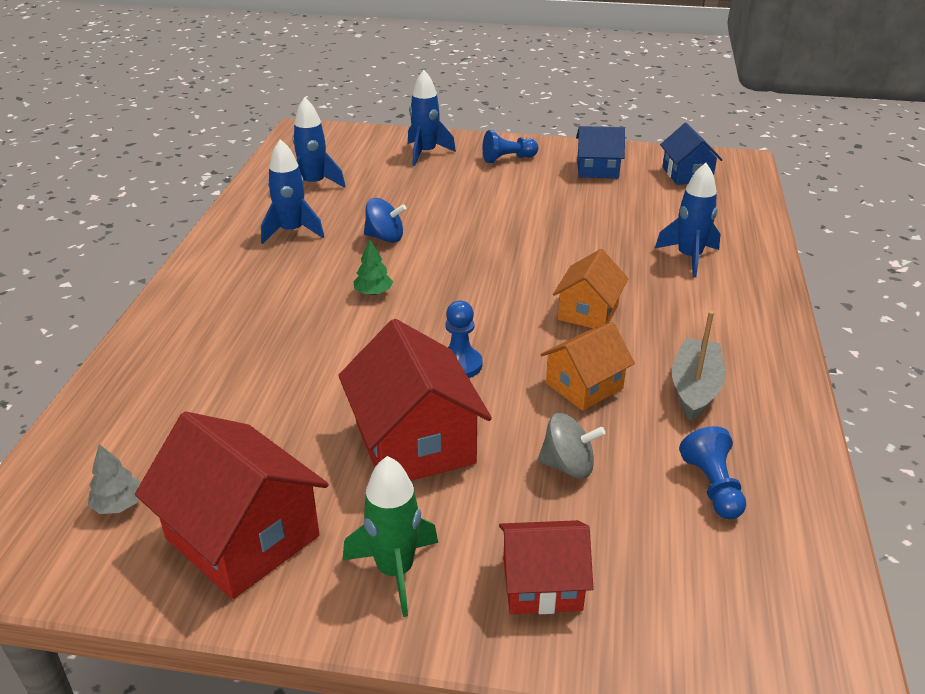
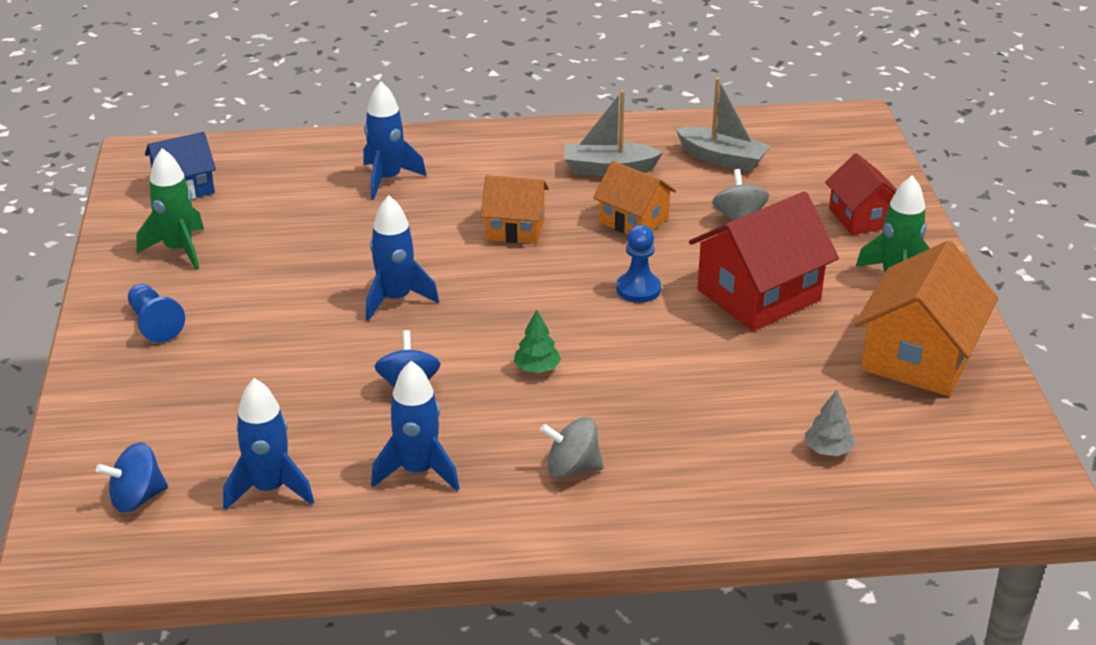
camera: 105 degrees left, 0 degrees up
(119, 505) = (936, 437): grey tree -> grey tree (828, 450)
(243, 537) = (918, 357): red house -> orange house
(246, 290) = (572, 468): none -> grey spinning top
(336, 149) = (137, 498): none -> blue spinning top
(426, 153) = (142, 401): blue rocket -> blue rocket (396, 299)
(597, 169) = (179, 250): blue house -> green rocket
(712, 486) = (722, 159): blue pawn -> grey boat

